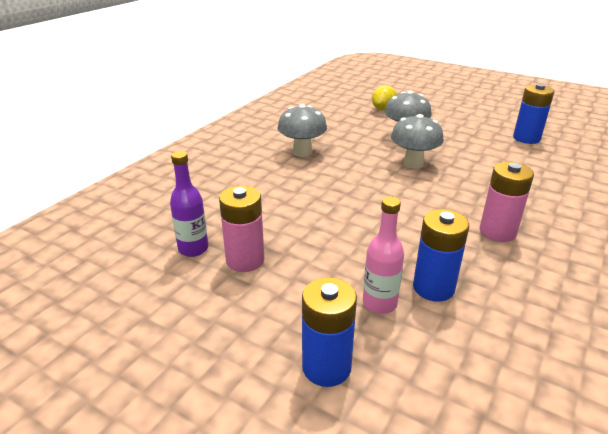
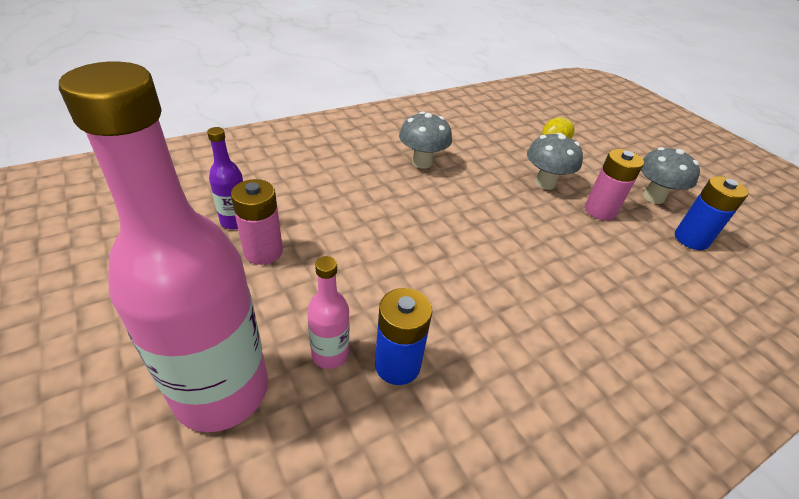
camera: 25 degrees right, 10 degrees up
(326, 367) = (222, 391): blue battery -> pink bottle
(413, 164) = (521, 218): grey mushroom -> grey mushroom (653, 197)
(497, 232) = (532, 336): pink battery -> pink battery (600, 211)

